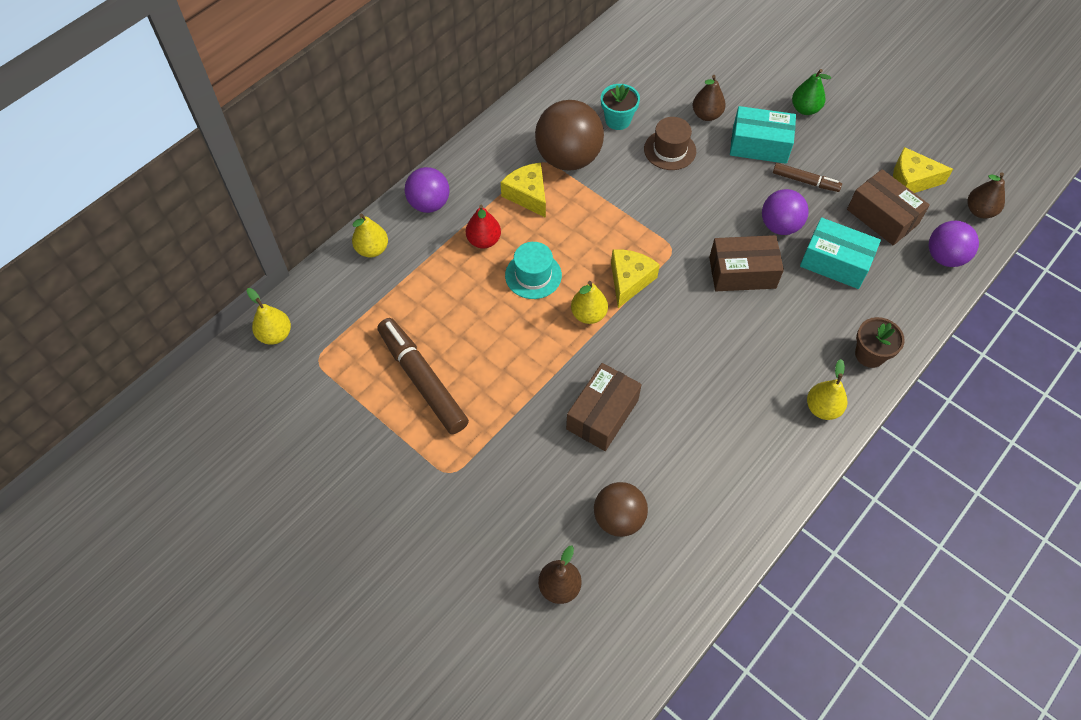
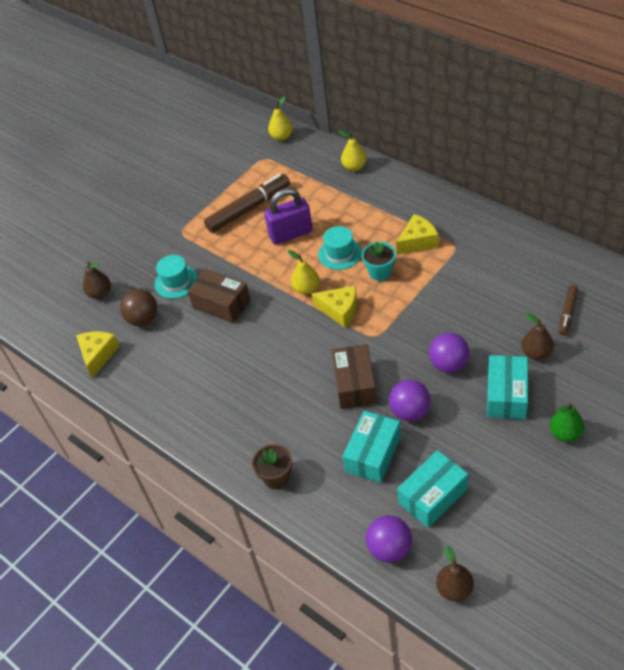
camera: 95 degrees right, 10 degrees down
(429, 204) = (400, 188): purple ball -> purple ball (448, 364)
(484, 240) = (369, 222): red pear -> none
(485, 329) = (291, 234): none -> purple padlock
(552, 475) = (176, 282): none -> turquoise hat
(568, 158) = (461, 261): brown ball -> none
(618, 120) = (513, 290): turquoise flower pot -> turquoise flower pot (380, 272)
(670, 150) = (485, 328): brown hat -> none
(805, 181) = (467, 432): brown marker -> brown marker (567, 313)
(822, 408) = (225, 441): yellow pear -> none
(882, 217) = (433, 496): brown box -> turquoise box
(911, 180) = (486, 526): yellow cheese -> yellow cheese (98, 355)

